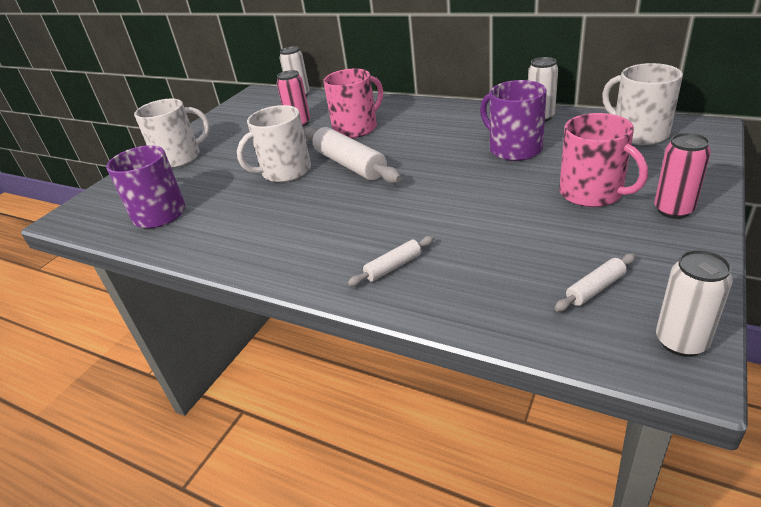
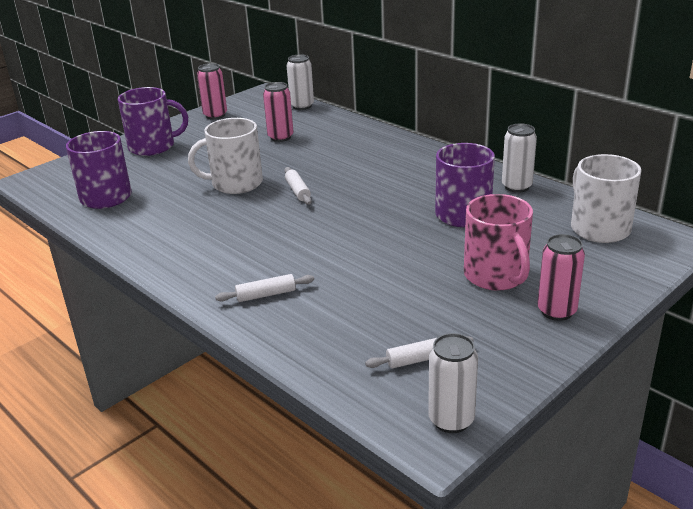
camera: 15 degrees right, 5 degrees down
(179, 158) = (153, 146): white mug -> purple mug
(223, 119) = (215, 115): none -> pink can
(350, 164) = (298, 191): white rolling pin -> white rolling pin, size x0.49
(356, 128) = (330, 155): pink mug -> none

